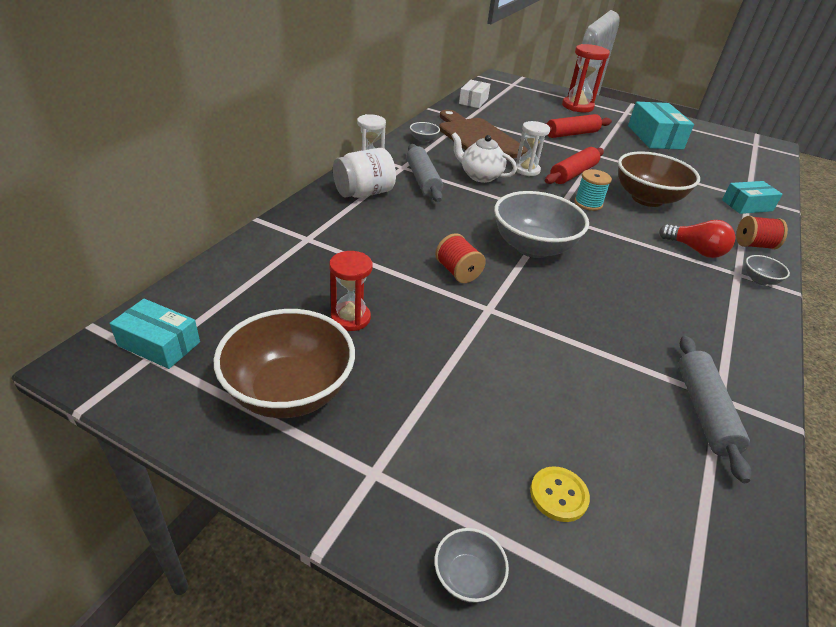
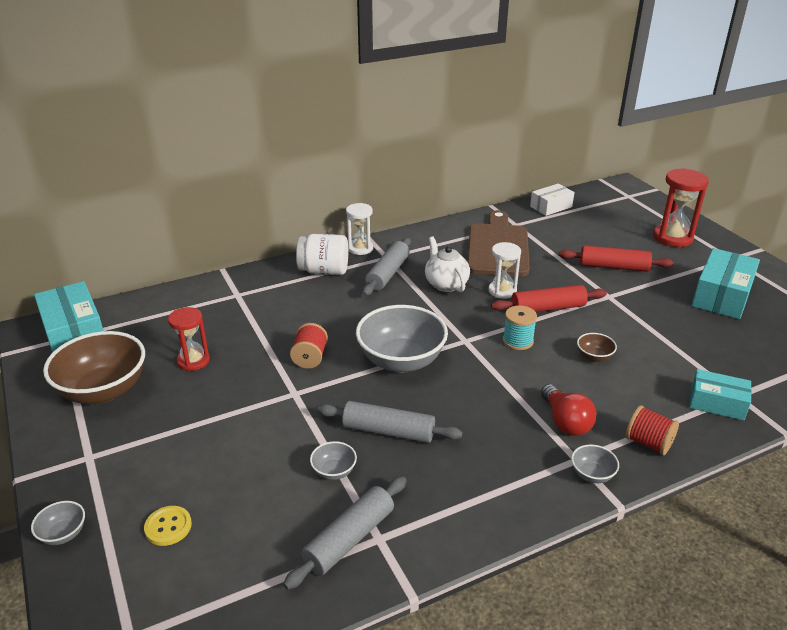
camera: 40 degrees right, 5 degrees down
(159, 344) = (74, 333): turquoise box -> turquoise box, size x1.60
(423, 140) = (440, 236): grey bowl -> grey bowl (334, 471)
(604, 308) = (388, 431): none -> grey rolling pin
(647, 199) = (594, 357): brown bowl -> brown bowl, size x0.43

